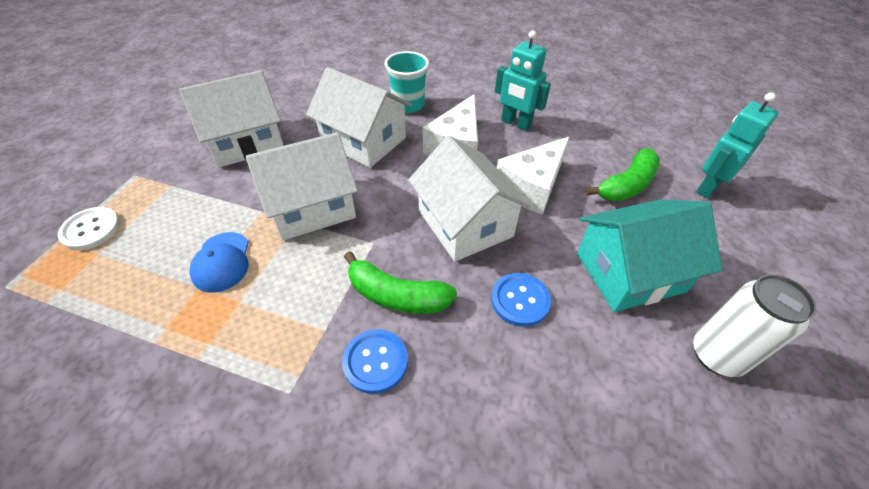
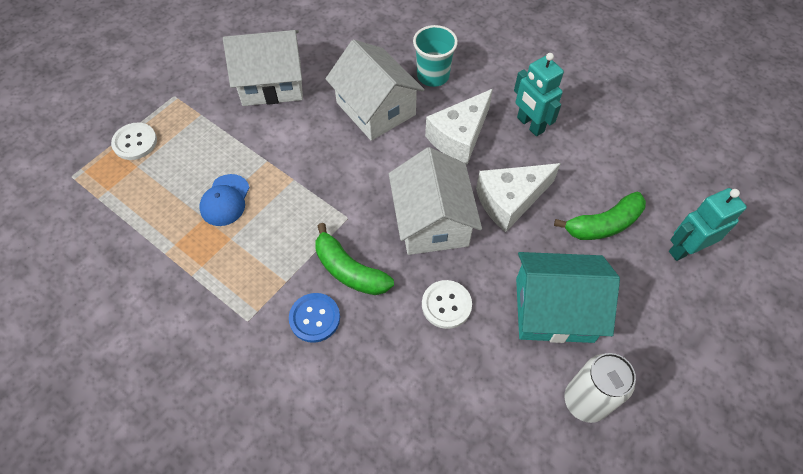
camera: 20 degrees right, 10 degrees up
(311, 206) = (308, 167): white house -> none
(520, 300) = (446, 305): blue button -> white button

